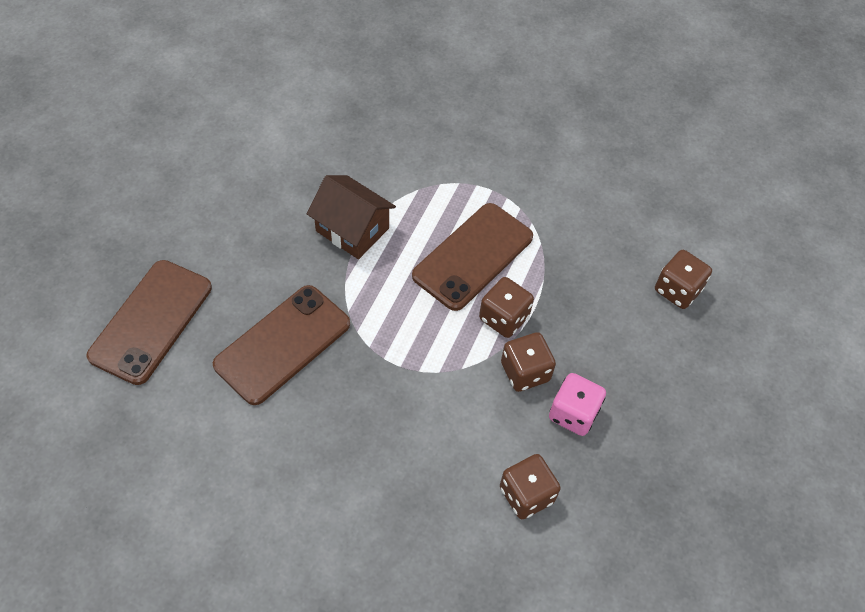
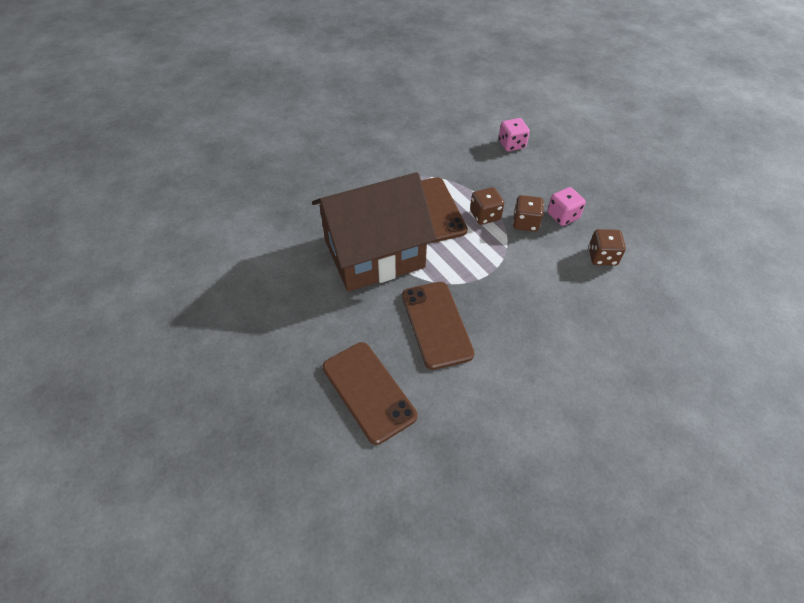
camera: 55 degrees left, 5 degrees down
(352, 229) = (374, 254): brown house -> brown house, size x2.05
(677, 290) = (511, 144): brown dice -> pink dice

